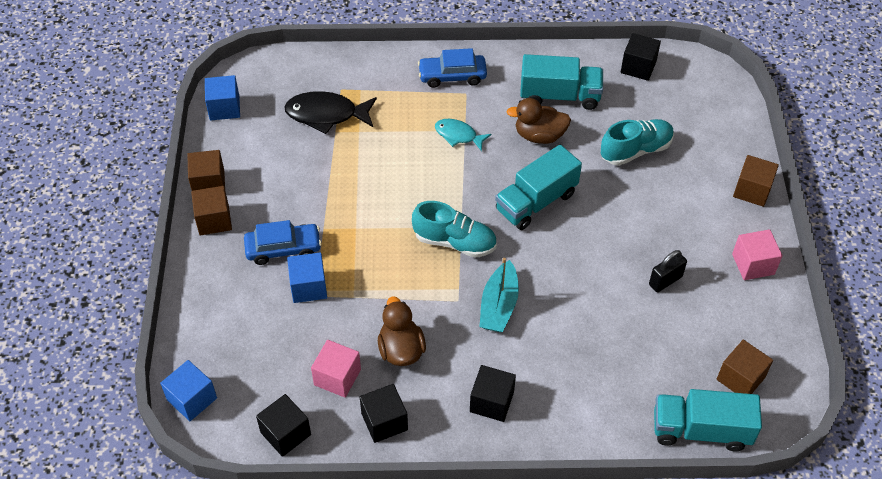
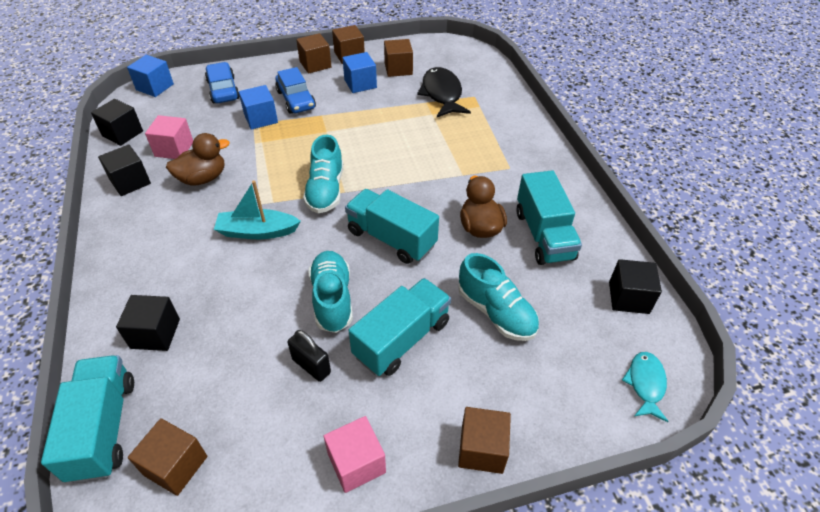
camera: 75 degrees right, 5 degrees down
(224, 108) = (425, 47): blue cube -> blue cube (360, 84)
(260, 142) = (398, 69): none -> brown cube
(452, 76) = (526, 155): blue car -> blue car (223, 90)
(458, 135) = (454, 171): turquoise fish -> turquoise fish (645, 384)
(491, 402) = (148, 244): black cube -> black cube (155, 333)
(598, 257) = (332, 299): none -> turquoise shoe
(650, 216) = (402, 339): none -> turquoise truck

